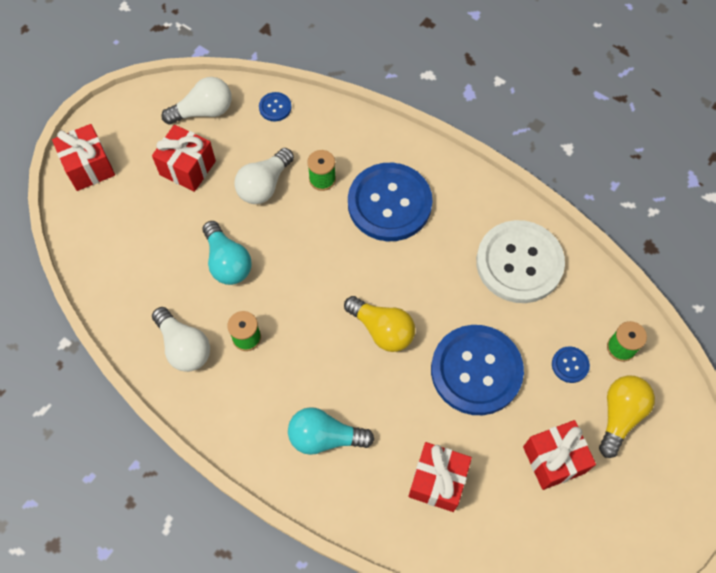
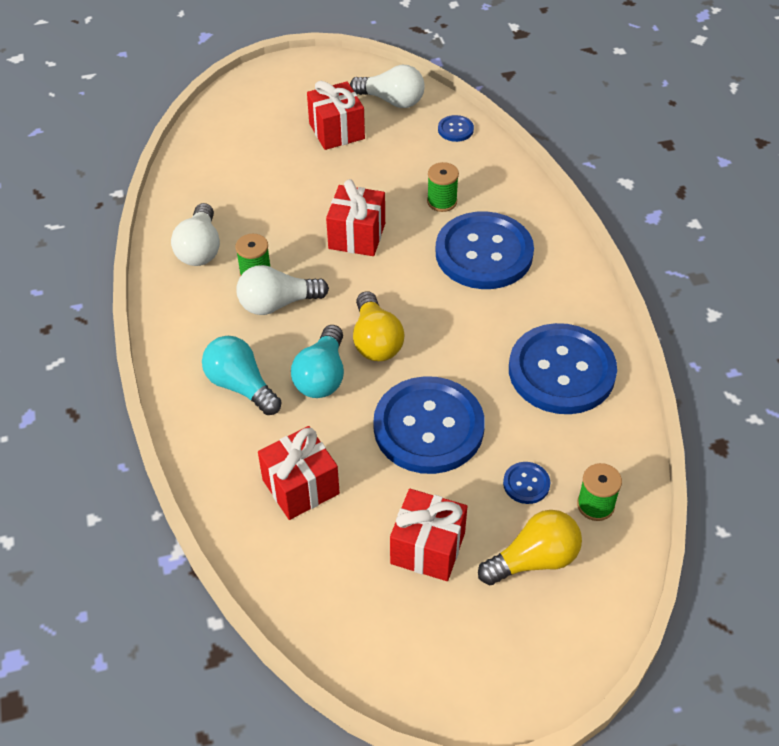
camera: 40 degrees right, 15 degrees down
(89, 167) = (261, 89): red gift -> red gift (357, 236)
(227, 262) = (298, 213): turquoise light bulb -> turquoise light bulb (322, 376)
(264, 185) = (387, 178): white light bulb -> white light bulb (277, 304)
(519, 263) = (561, 371): white button -> blue button

